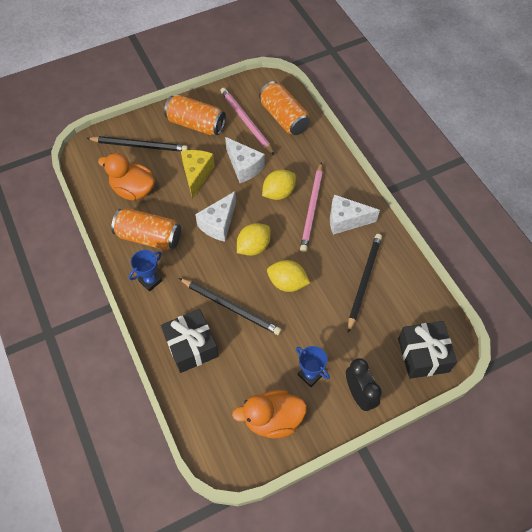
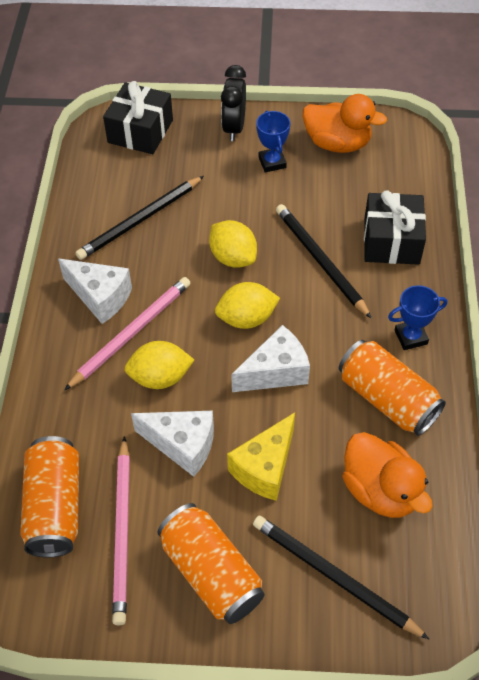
camera: 150 degrees left, 5 degrees down
(244, 167) = (182, 445): white cheese -> white cheese turned 120 degrees clockwise

